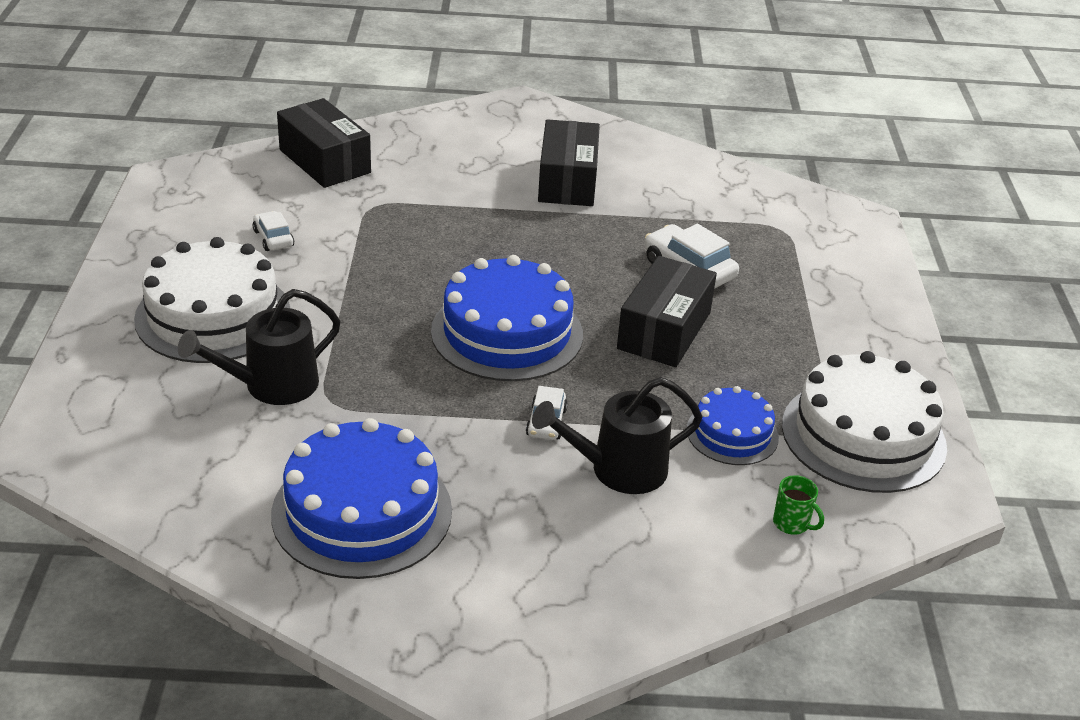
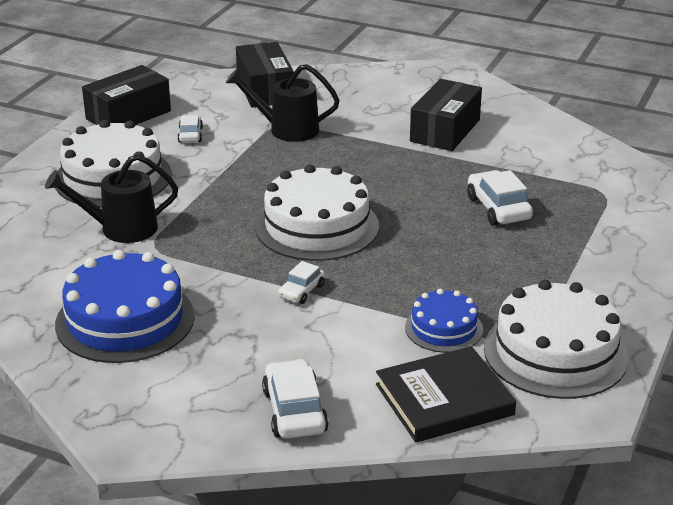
camera: 25 degrees right, 5 degrees down
(507, 333) = (317, 226): blue cake -> white cake
(618, 470) = (333, 334): black watering can -> black watering can (287, 129)
(643, 583) = (294, 411): none -> white car
(664, 330) = (443, 247): black box -> black box (128, 115)
(792, 524) = (444, 400): green mug -> black book

